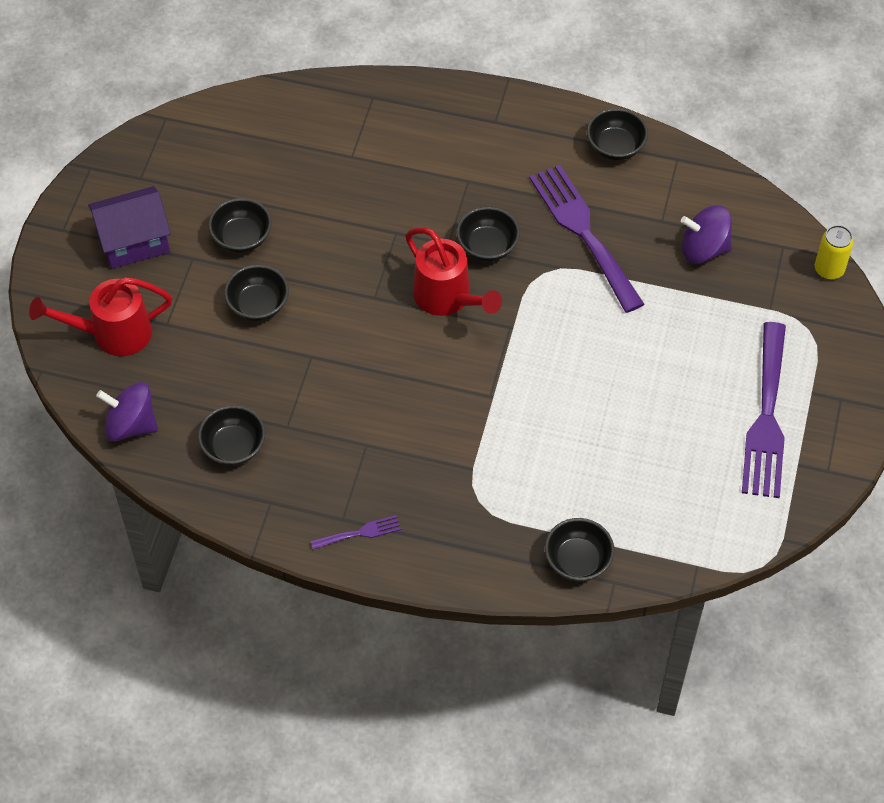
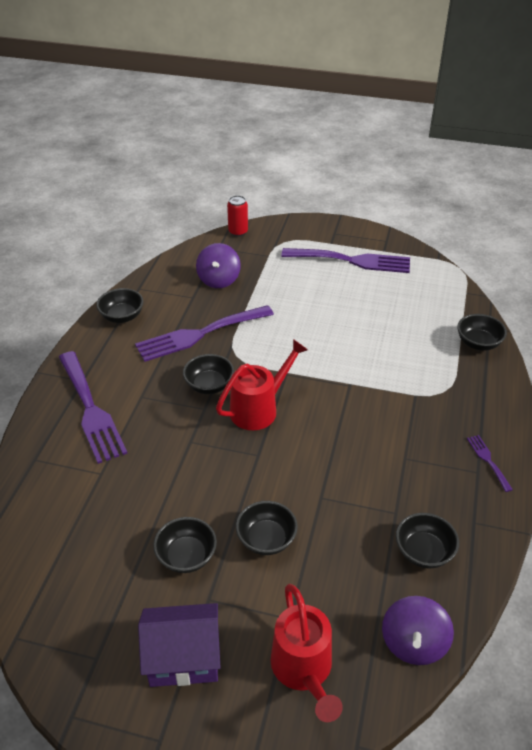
camera: 90 degrees left, 15 degrees down
(134, 242) = (183, 658): purple house -> purple house turned 75 degrees counterclockwise
(446, 136) = (91, 409): none -> purple fork
(829, 269) = (238, 232): yellow can -> red can

